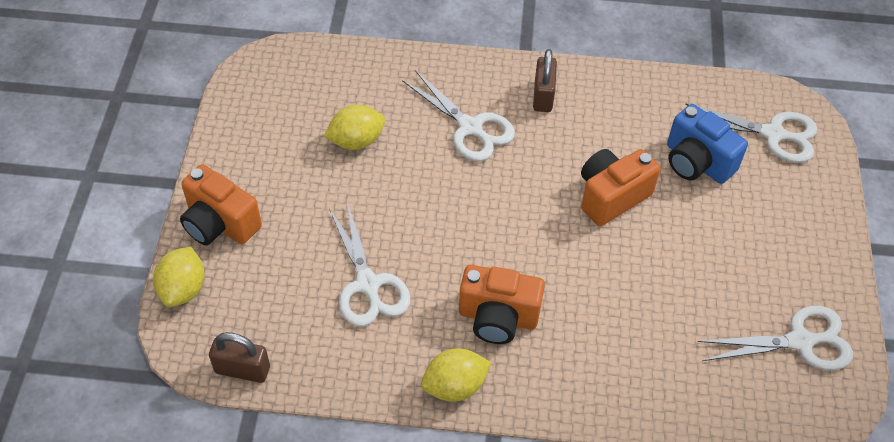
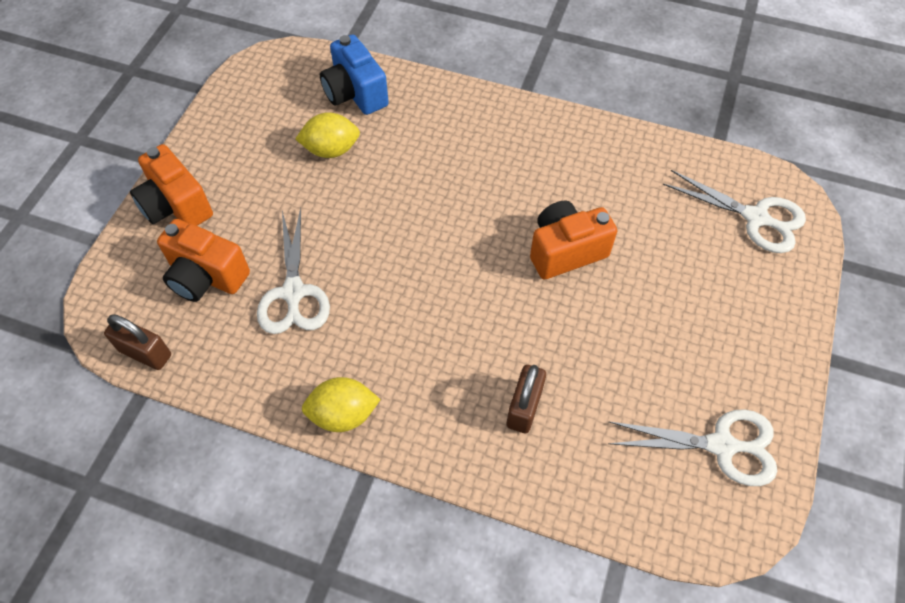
camera: 15 degrees right, 5 degrees up
(183, 289) = (120, 262): yellow lemon -> none
(470, 127) = (445, 156): white scissors -> none
(498, 317) = (410, 352): orange camera -> orange camera (206, 277)
(543, 96) = (528, 138): brown padlock -> brown padlock (524, 407)
(697, 162) = (665, 232): blue camera -> blue camera (355, 93)

